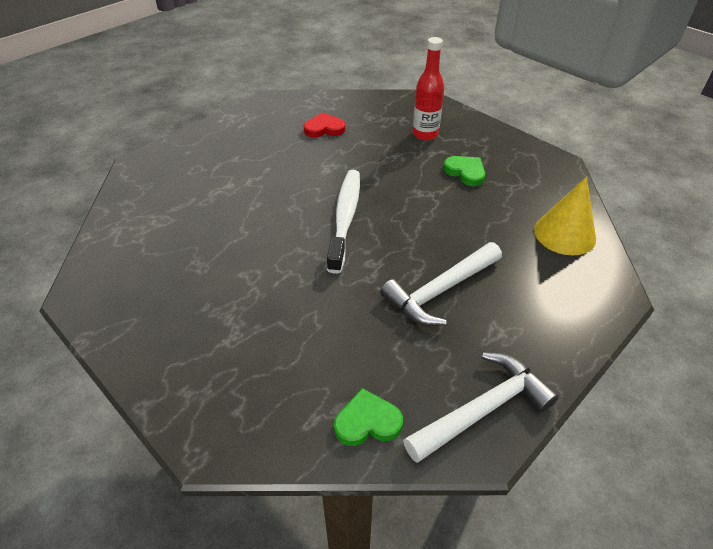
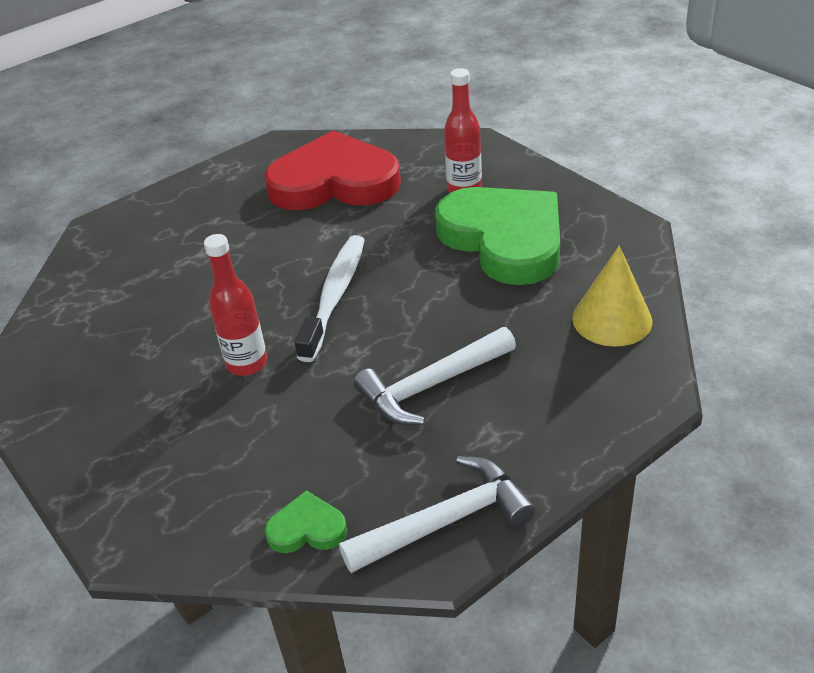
camera: 10 degrees right, 5 degrees down
(285, 276) = (247, 363): none -> red bottle
(324, 128) = (334, 182): red heart -> red heart, size x2.46
(465, 172) = (504, 239): green heart -> green heart, size x2.46

